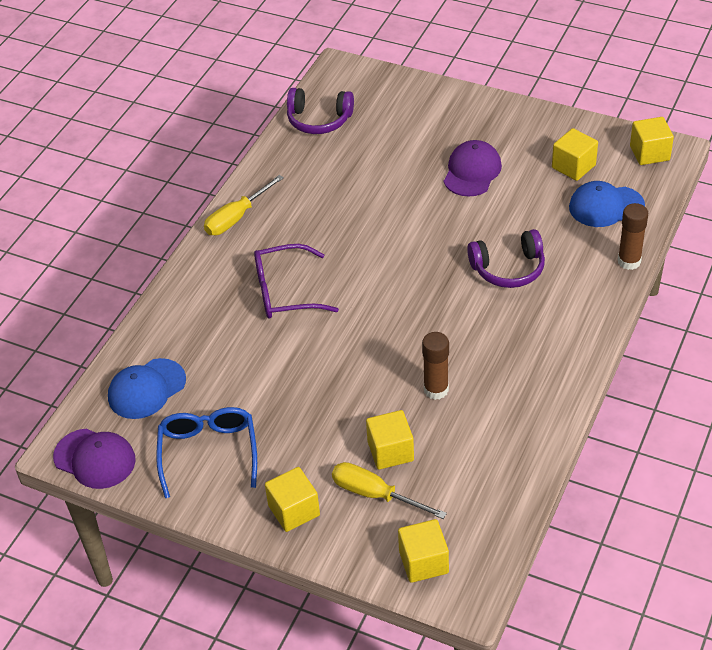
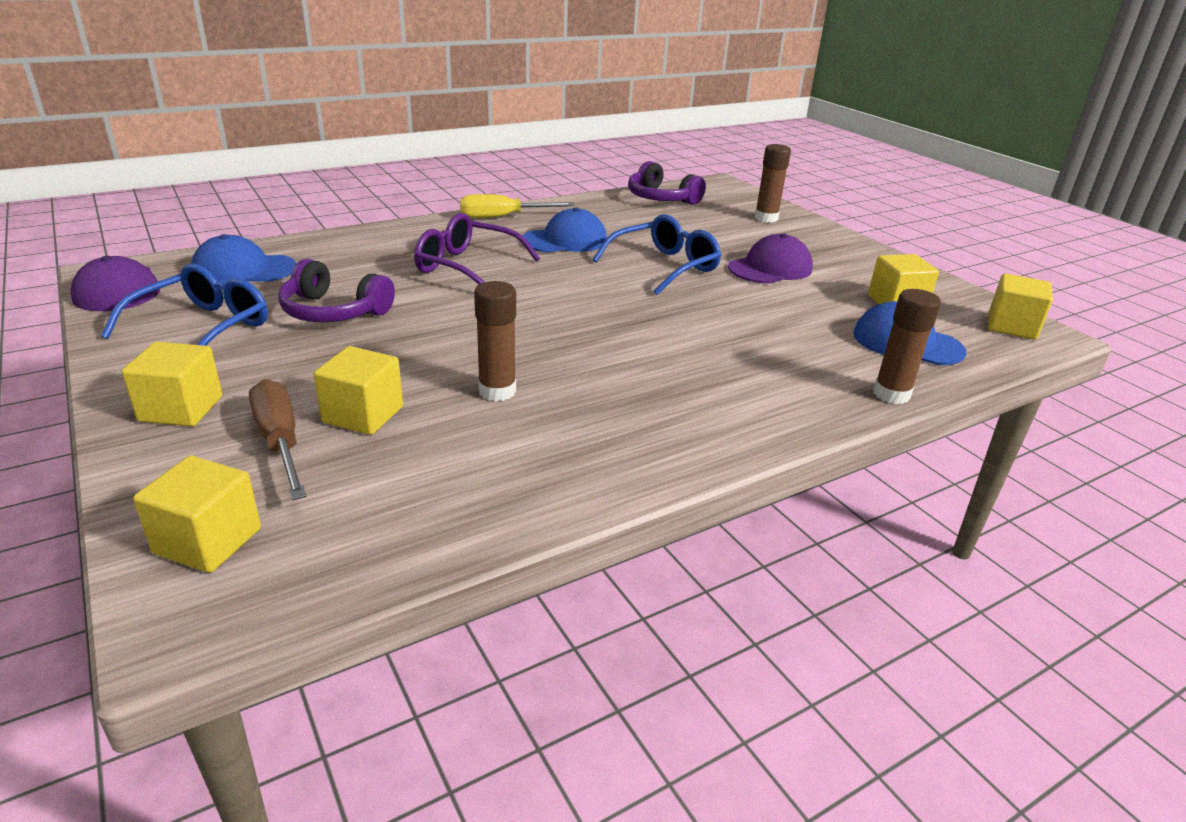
camera: 30 degrees right, 15 degrees down
(312, 220) = (565, 240): none -> blue cap
(375, 494) = (280, 442): yellow screwdriver -> brown screwdriver
(407, 211) = (664, 266): none -> blue glasses
(416, 104) = (766, 218): none -> brown glue stick
(508, 269) = (722, 340): purple headphones -> purple headphones (334, 312)

